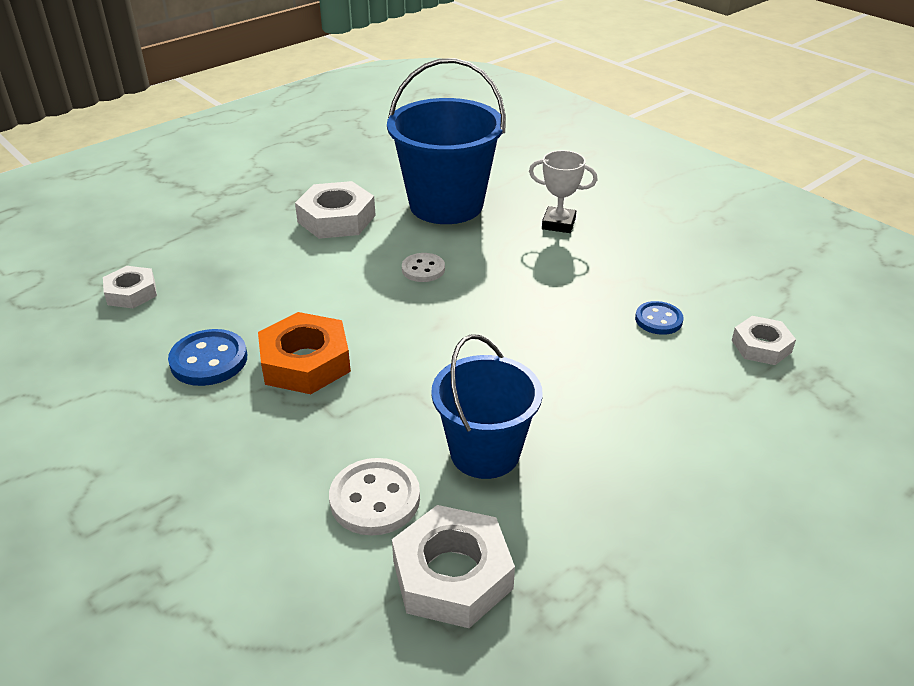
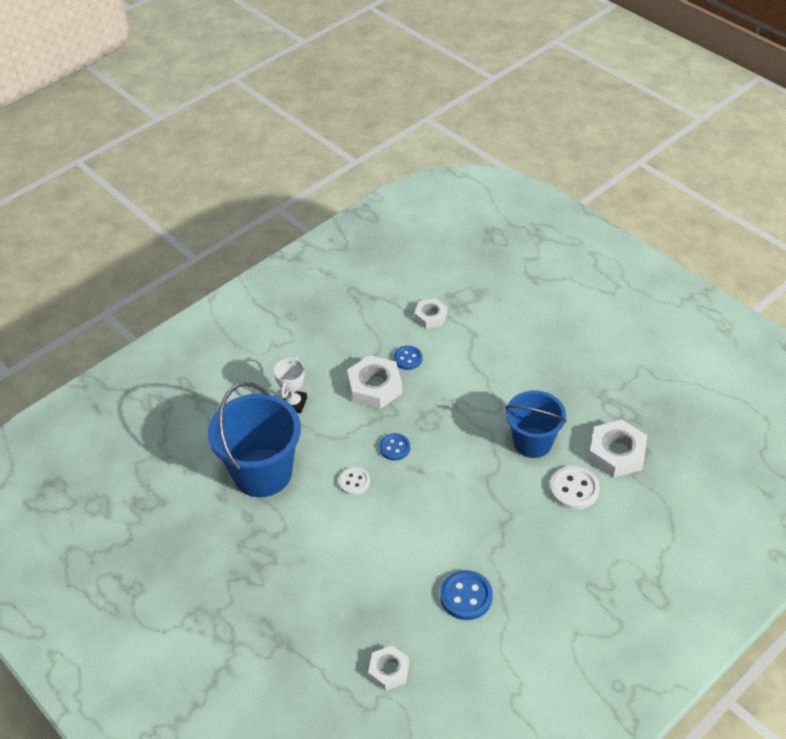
camera: 90 degrees left, 10 degrees up
(305, 362) = (463, 539): orange nut -> none
(336, 219) = (281, 545): white nut -> white nut (374, 387)
(480, 304) = (394, 448): none -> blue button

